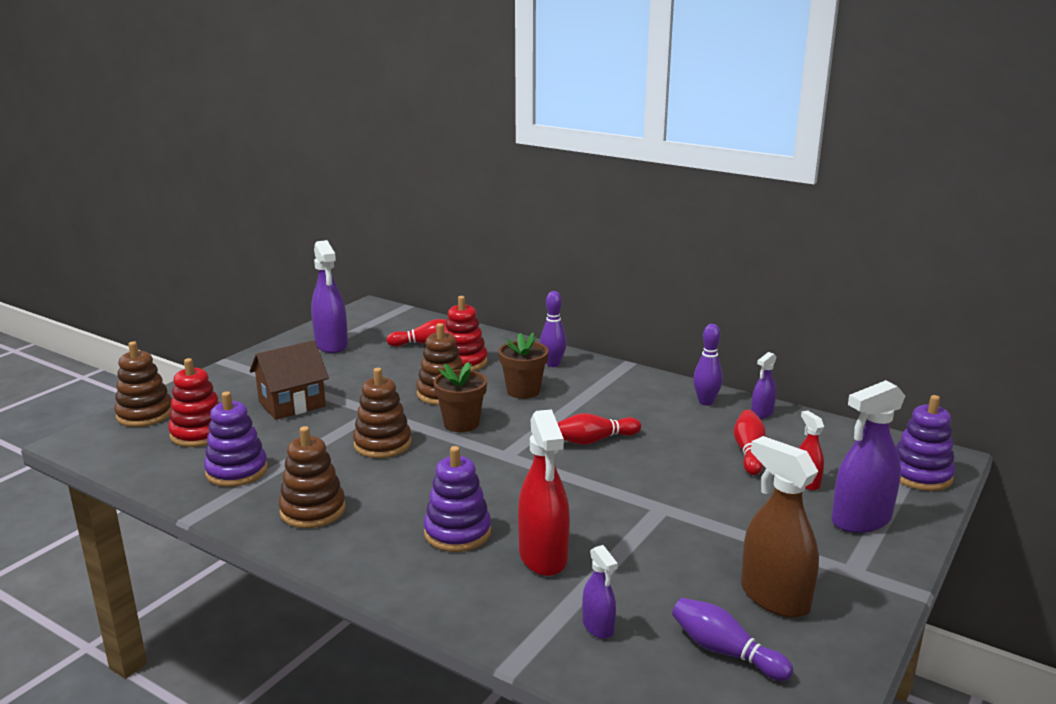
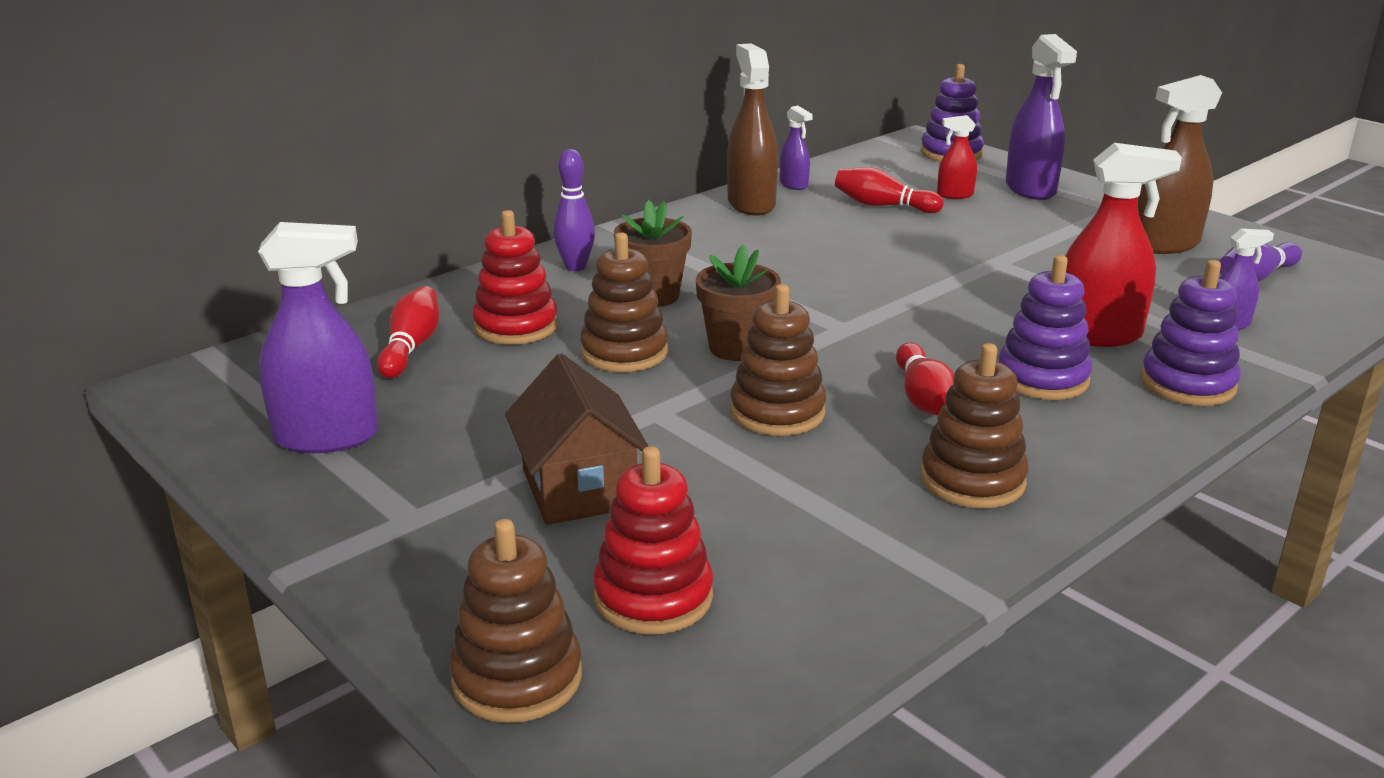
camera: 75 degrees left, 5 degrees up
(237, 471) = (826, 550): purple stacking toy -> purple stacking toy (1187, 384)
(594, 440) = (824, 273): red bowling pin -> red bowling pin (923, 399)
(706, 402) = (751, 204): purple bowling pin -> brown spray bottle

